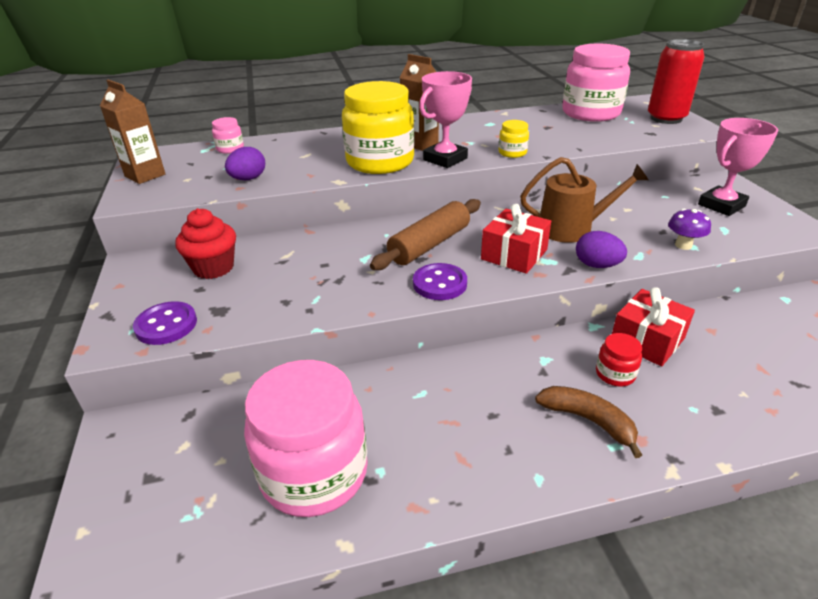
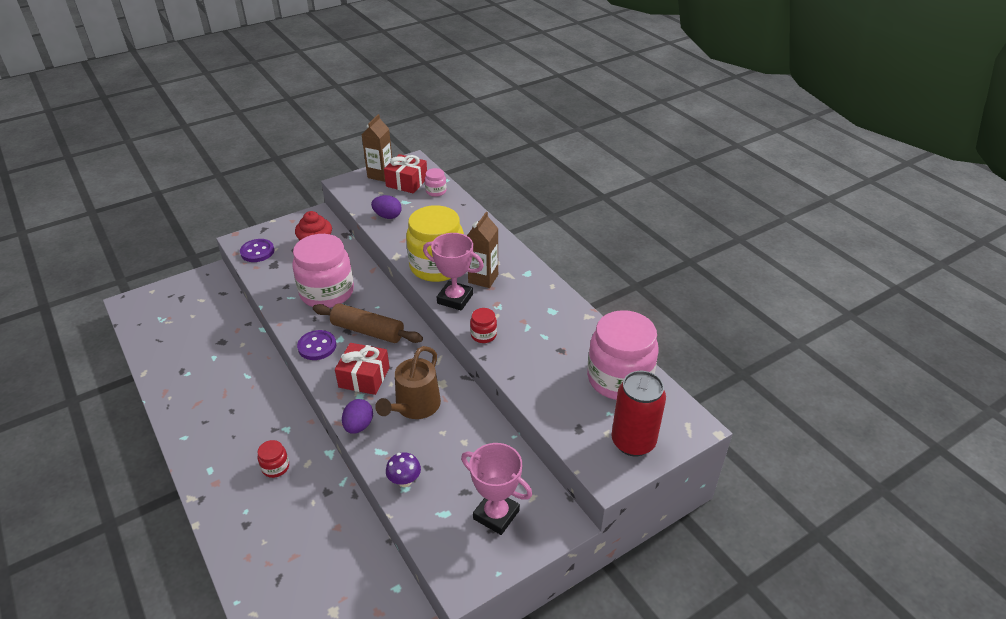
camera: 70 degrees right, 5 degrees up
(314, 473) = (185, 350): pink jar -> pink jar (327, 293)
(512, 153) = (483, 335): yellow jar -> red jar
(571, 228) = (415, 406): brown watering can -> brown watering can turned 45 degrees clockwise
(588, 420) = (230, 455): brown banana -> none
(647, 340) = (317, 485): red gift -> red gift (407, 182)

